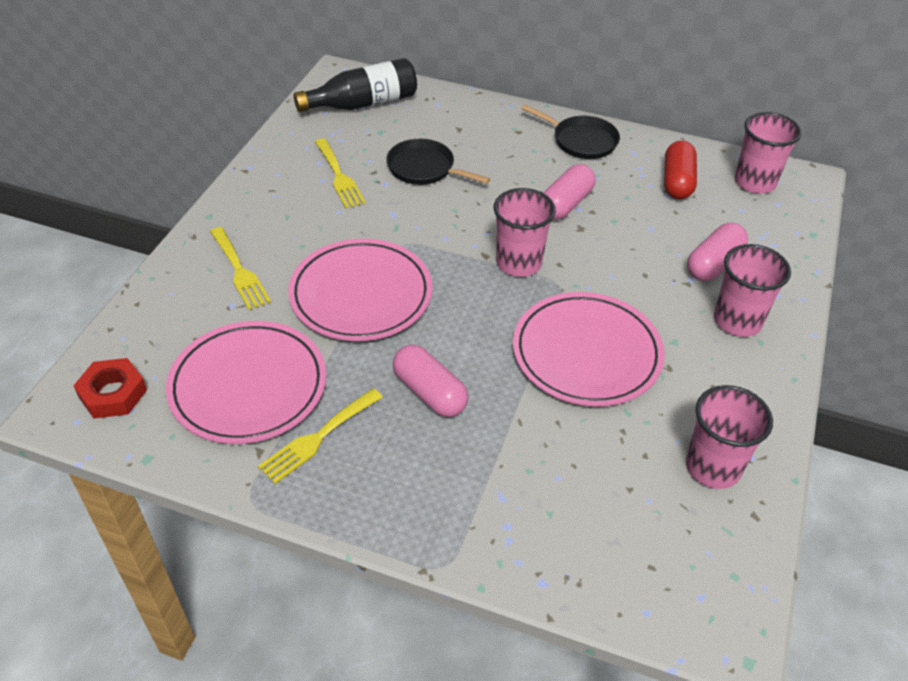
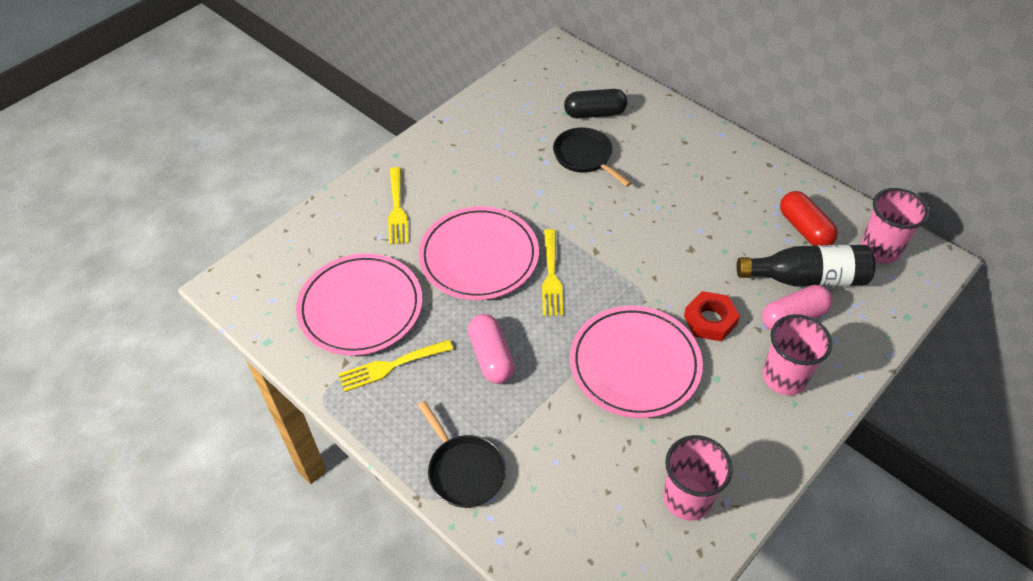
camera: 25 degrees right, 5 degrees up
(113, 393) = (266, 283): red nut -> red nut (710, 320)
(339, 176) = (512, 146): yellow fork -> yellow fork (551, 277)
(363, 103) = (564, 82): black bottle -> black bottle (807, 278)
(412, 126) = (594, 113): none -> black capsule
(518, 263) = (620, 266): pink cup -> none
(565, 204) = (690, 223): pink capsule -> none
(581, 141) = (737, 165): black pan -> black pan (464, 470)
(677, 182) = (804, 229): red capsule -> red capsule turned 60 degrees counterclockwise

